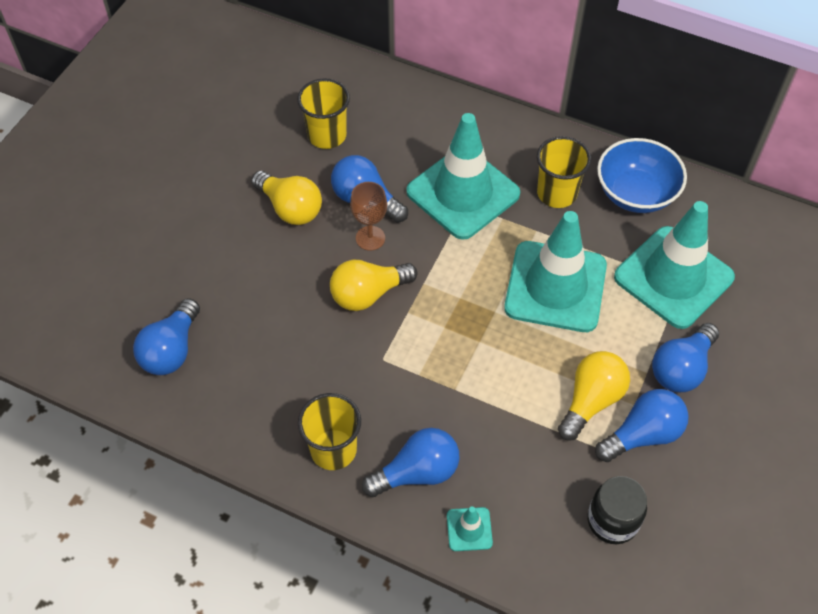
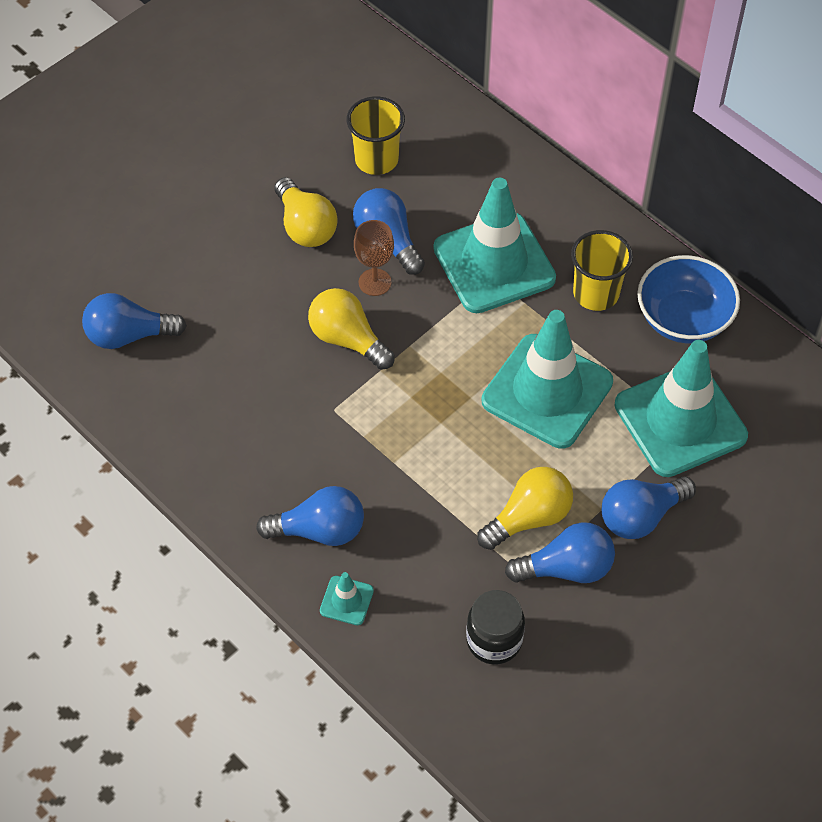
camera: 20 degrees right, 0 degrees up
(171, 350) = (129, 335): blue light bulb -> blue light bulb turned 45 degrees clockwise
(333, 449) = (246, 482): yellow cup -> none
(368, 294) = (347, 339): yellow light bulb -> yellow light bulb turned 45 degrees clockwise

